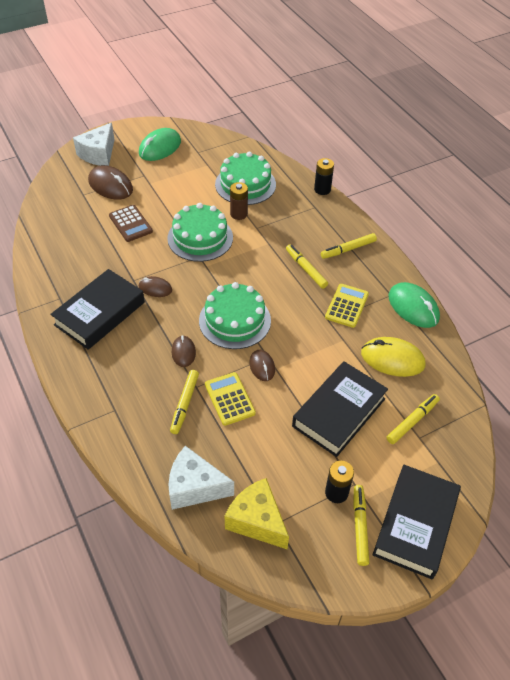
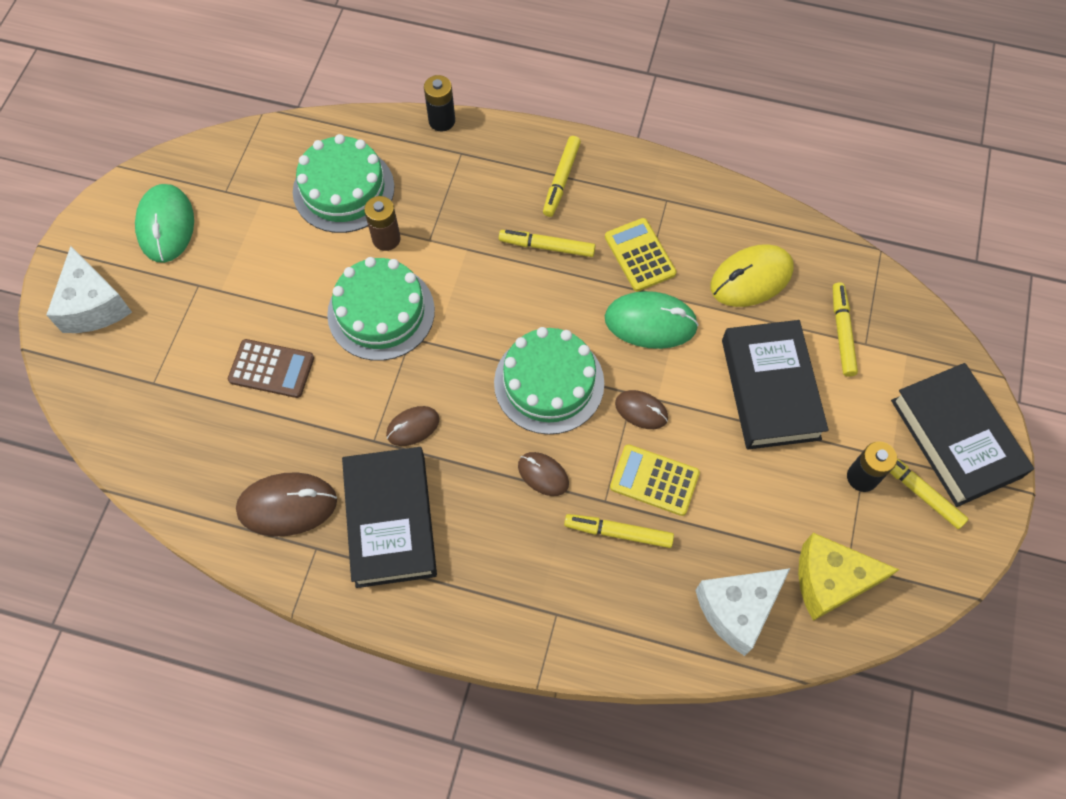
camera: 45 degrees left, 15 degrees up
(110, 185) = (173, 338): brown mouse -> brown mouse (287, 505)
(184, 404) = (618, 532): yellow marker -> yellow marker turned 135 degrees clockwise
(413, 307) = (704, 196): green mouse -> green mouse (650, 322)

